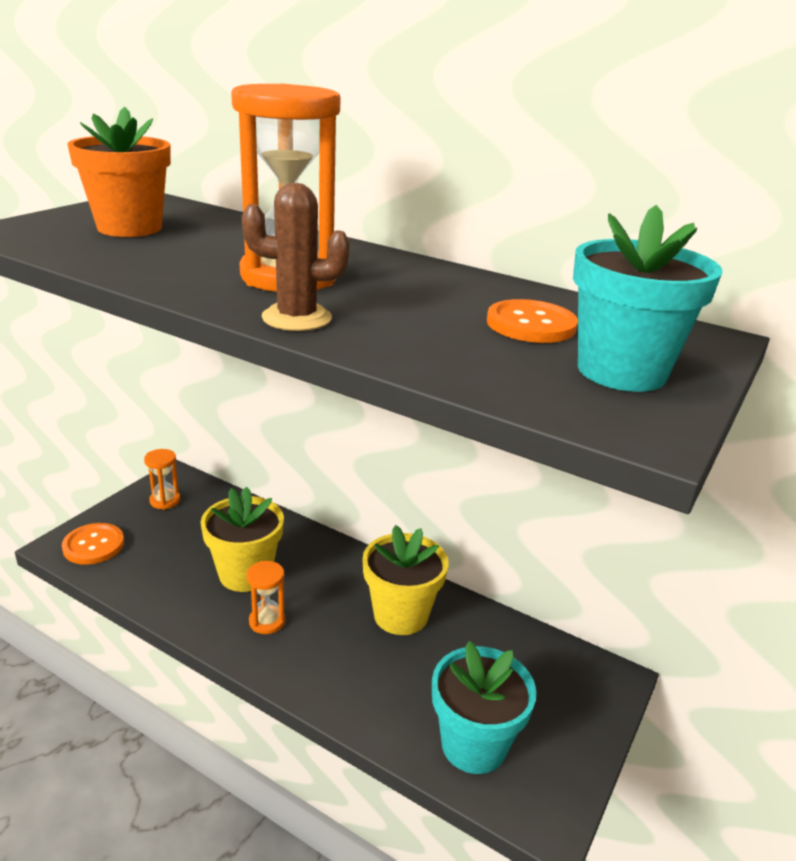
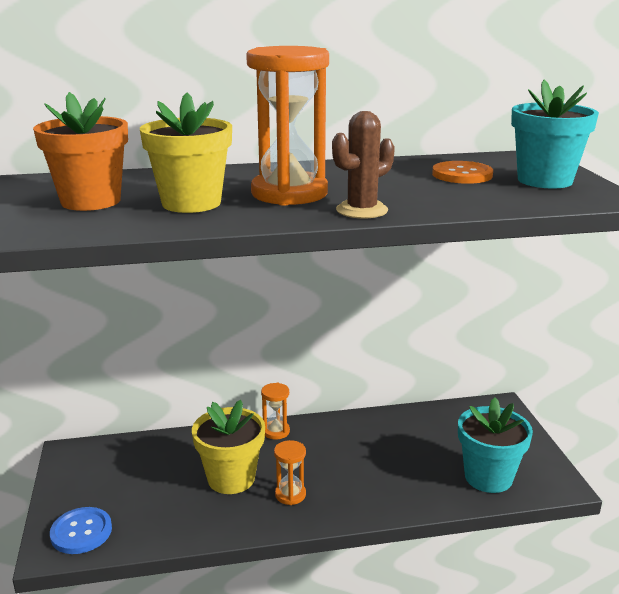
camera: 40 degrees left, 5 degrees down
(93, 545) = (81, 532): orange button -> blue button
(165, 501) = (89, 471): orange hourglass -> orange hourglass (276, 431)
(401, 615) = (361, 441): yellow flower pot -> yellow flower pot (191, 203)

